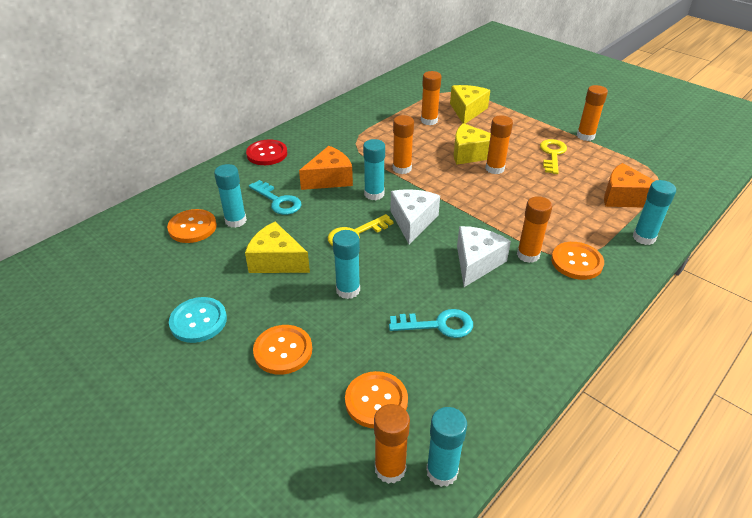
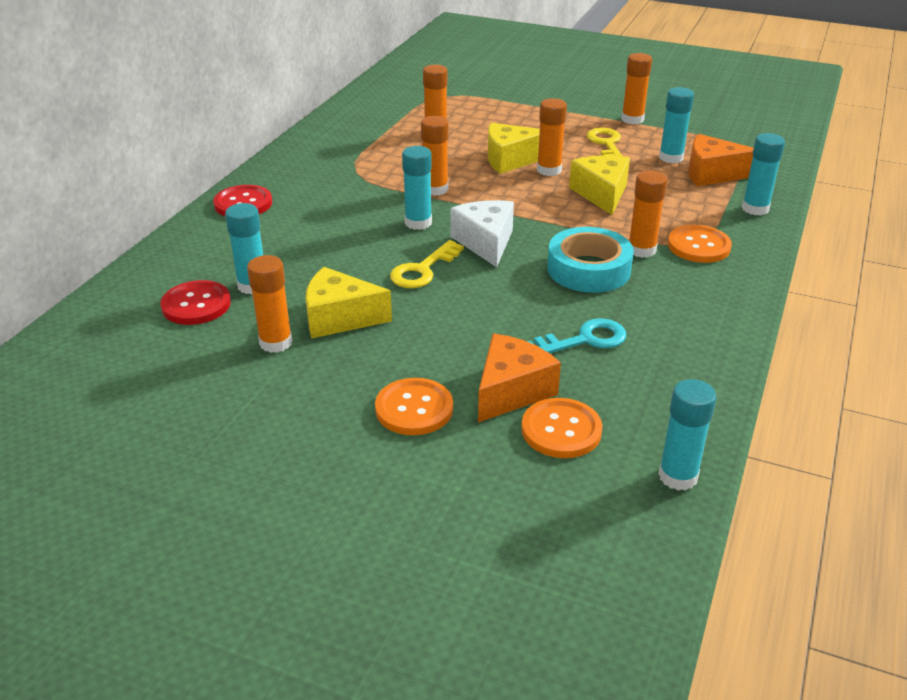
camera: 20 degrees left, 5 degrees down
(192, 227) = (196, 305): orange button -> red button
(198, 321) = (280, 404): turquoise button -> none
(278, 201) = (296, 253): turquoise key -> none
(330, 179) = (349, 217): orange cheese -> orange cheese (511, 391)
(348, 290) = (453, 329): turquoise glue stick -> turquoise glue stick (671, 158)
(390, 469) = (619, 489): orange glue stick -> orange glue stick (276, 343)
(467, 111) = (477, 114): yellow cheese -> yellow cheese (601, 194)
(476, 262) = (588, 269): white cheese -> turquoise tape

